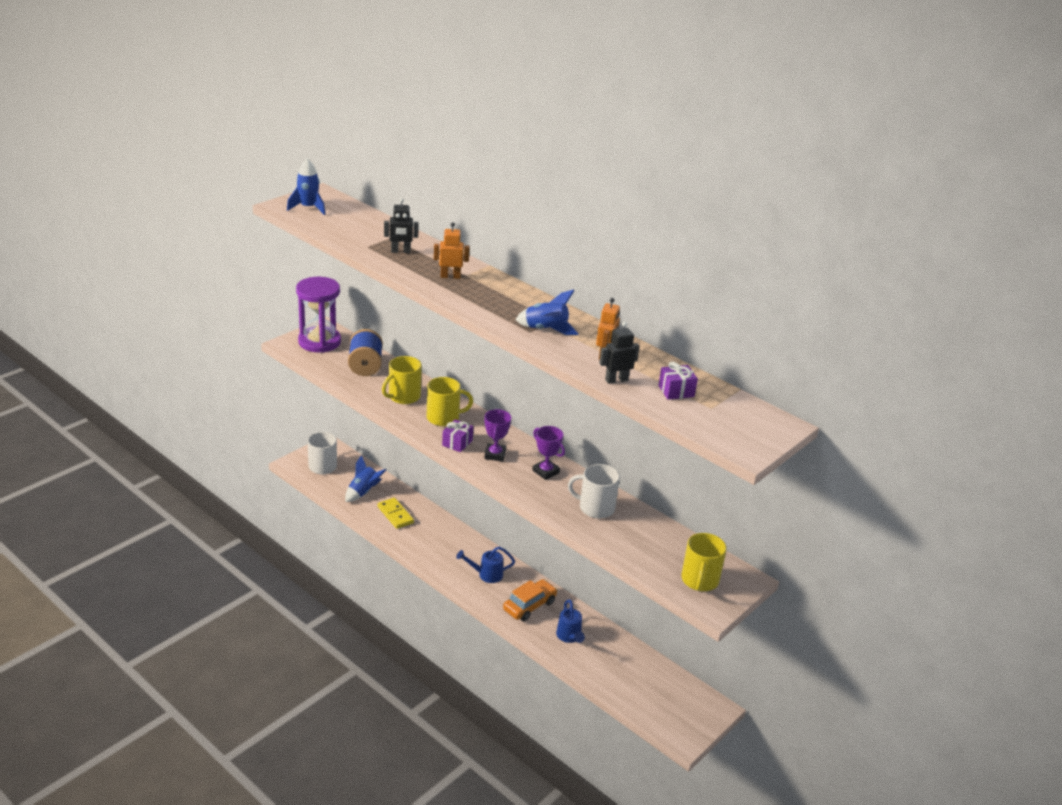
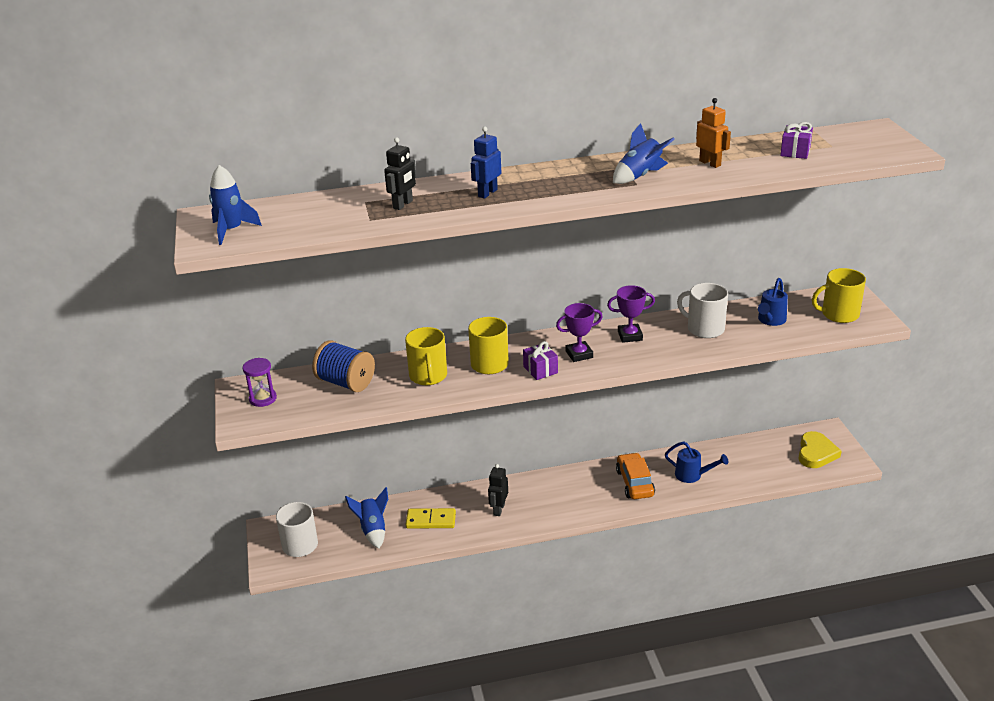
camera: 50 degrees left, 0 degrees up
(319, 342) = (263, 399): purple hourglass -> purple hourglass, size x0.50
(450, 276) = (487, 193): orange robot -> blue robot
(486, 575) = (572, 493): blue watering can -> blue watering can (770, 320)
(495, 454) = (579, 354): purple trophy -> purple trophy turned 60 degrees counterclockwise
(595, 508) = (704, 329): white mug -> white mug turned 75 degrees clockwise
(616, 380) = (757, 170): black robot -> black robot (498, 509)
(674, 709) = (816, 453): none -> yellow heart
(699, 580) = (839, 314): yellow mug -> yellow mug turned 120 degrees clockwise

